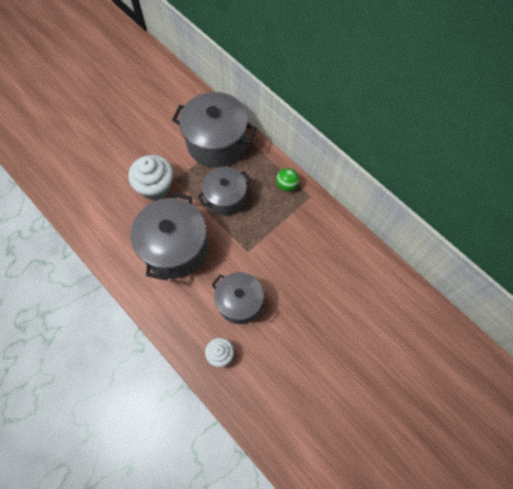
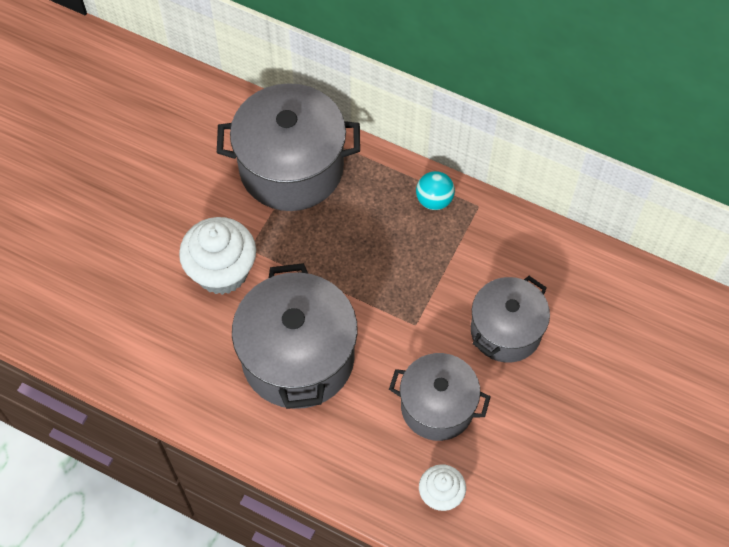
camera: 20 degrees left, 5 degrees down
(225, 198) = (345, 252): grey pot -> grey pot (506, 331)
(287, 185) = (434, 200): green ball -> turquoise ball

